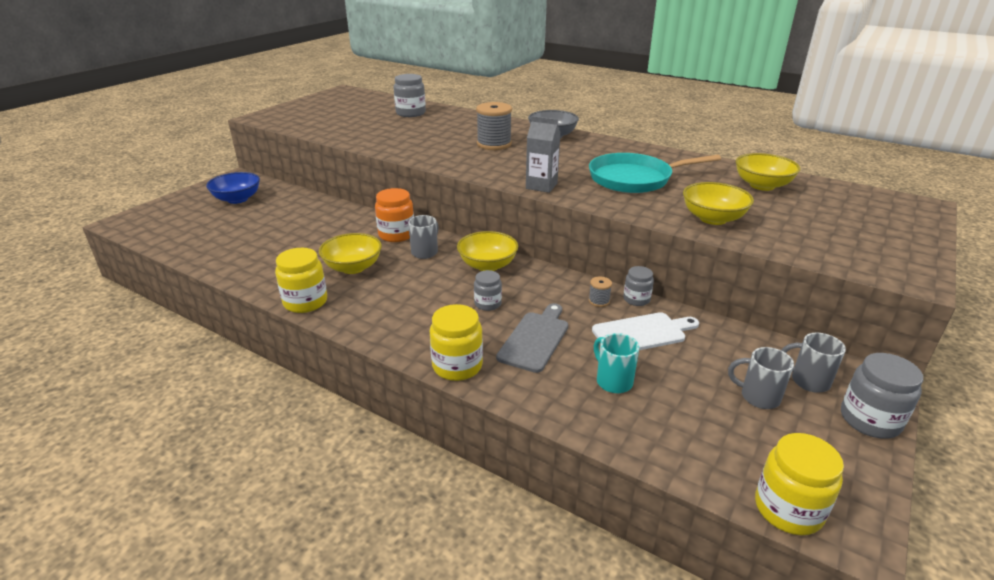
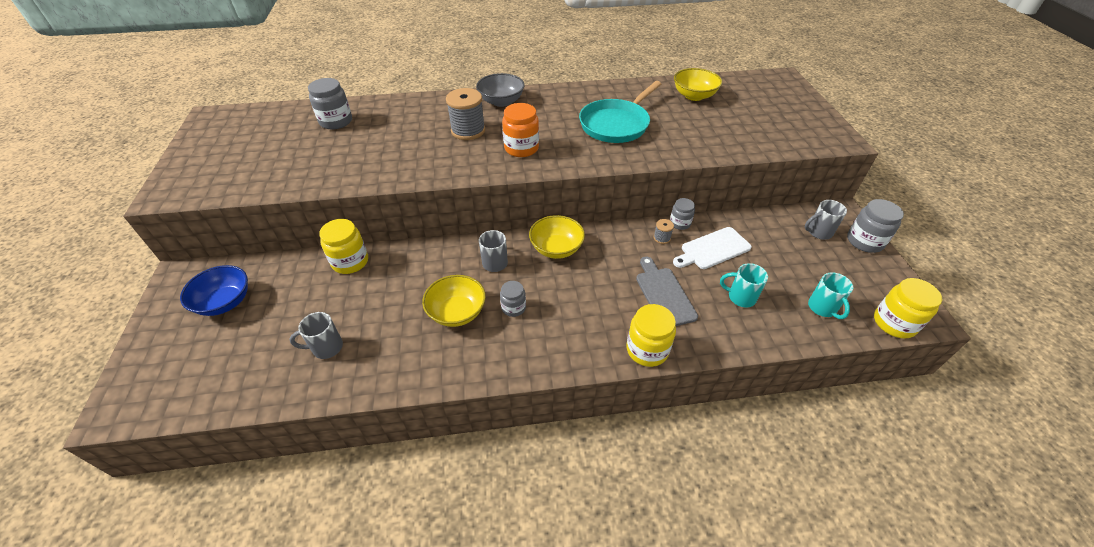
camera: 40 degrees left, 15 degrees up
(305, 302) = (465, 371): yellow jar -> yellow jar (350, 262)
(396, 234) = (448, 258): orange jar -> orange jar (521, 148)
(487, 304) = (600, 284): grey jar -> grey jar (513, 308)
(541, 186) = (566, 162): grey carton -> none
(642, 333) = (713, 249): white cutting board -> white cutting board turned 150 degrees counterclockwise
(702, 441) = (822, 308): none -> turquoise mug
(713, 218) = (705, 141): yellow bowl -> none
(758, 397) = (811, 259): grey mug -> grey mug (326, 347)

